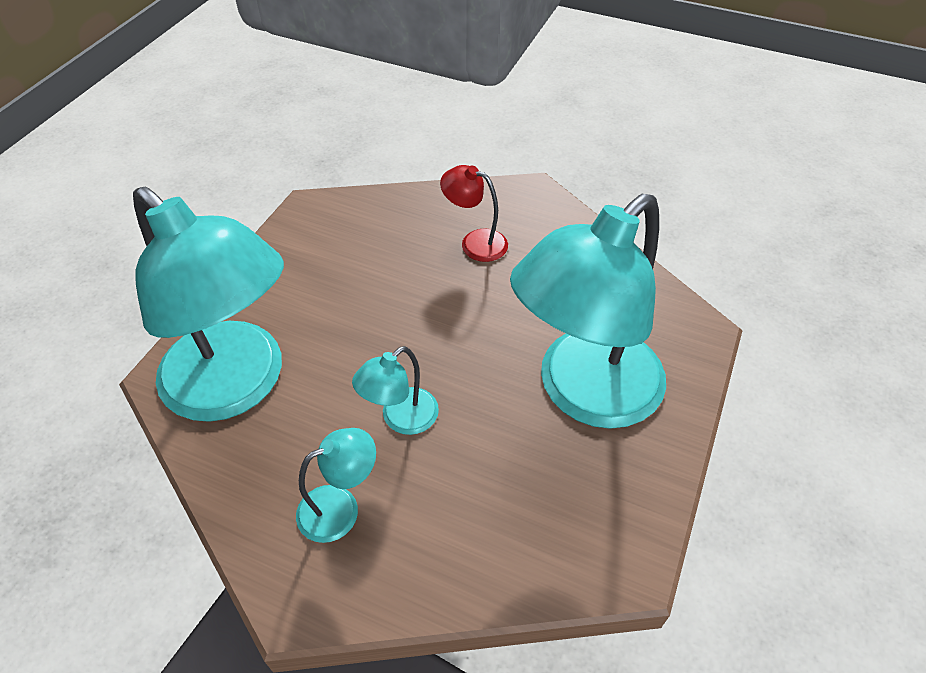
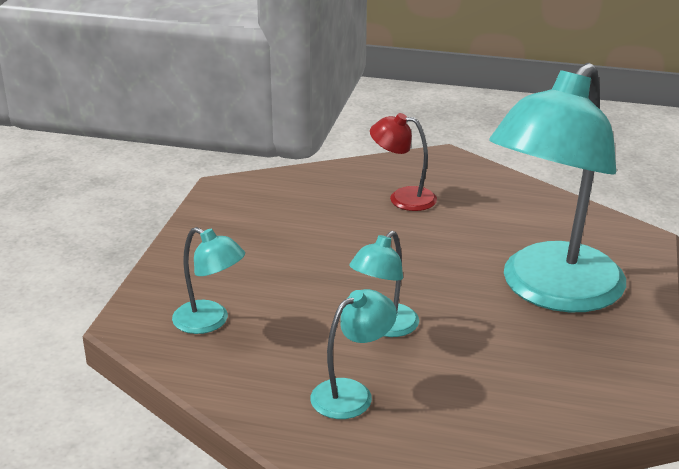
camera: 10 degrees left, 20 degrees down
(237, 386) = (210, 322): turquoise lamp -> turquoise lamp, size x0.43

